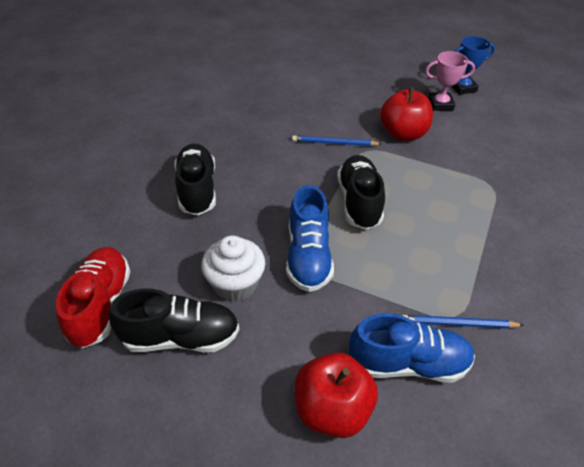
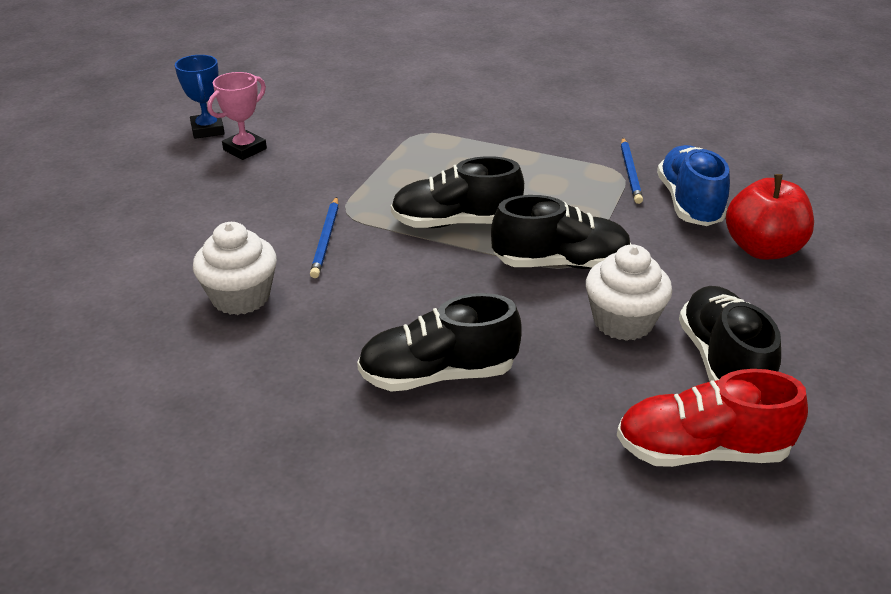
camera: 90 degrees left, 10 degrees down
(276, 115) = (241, 297): none -> white cupcake
(308, 256) = (560, 263): blue shoe -> black shoe
(403, 134) = (310, 182): red apple -> none
(440, 104) = (245, 149): pink trophy -> pink trophy turned 45 degrees clockwise

